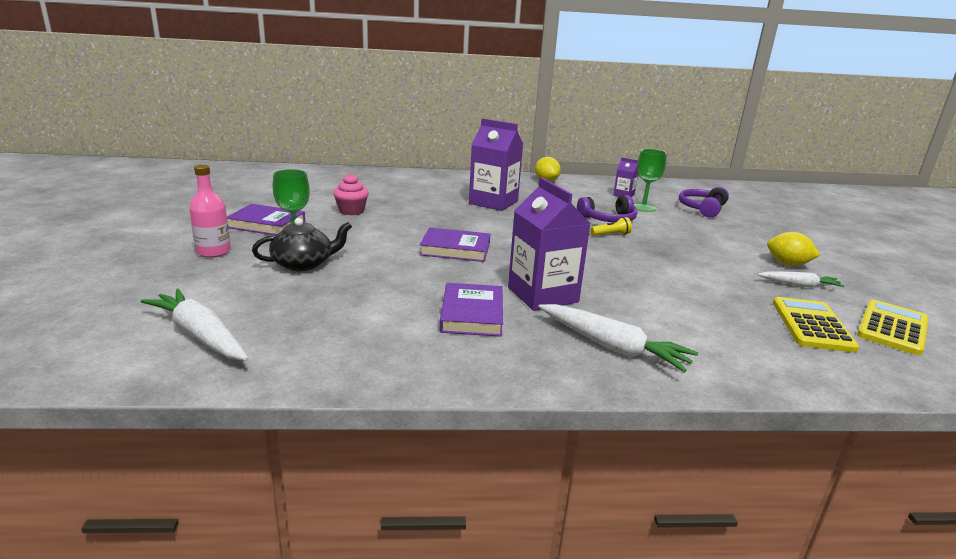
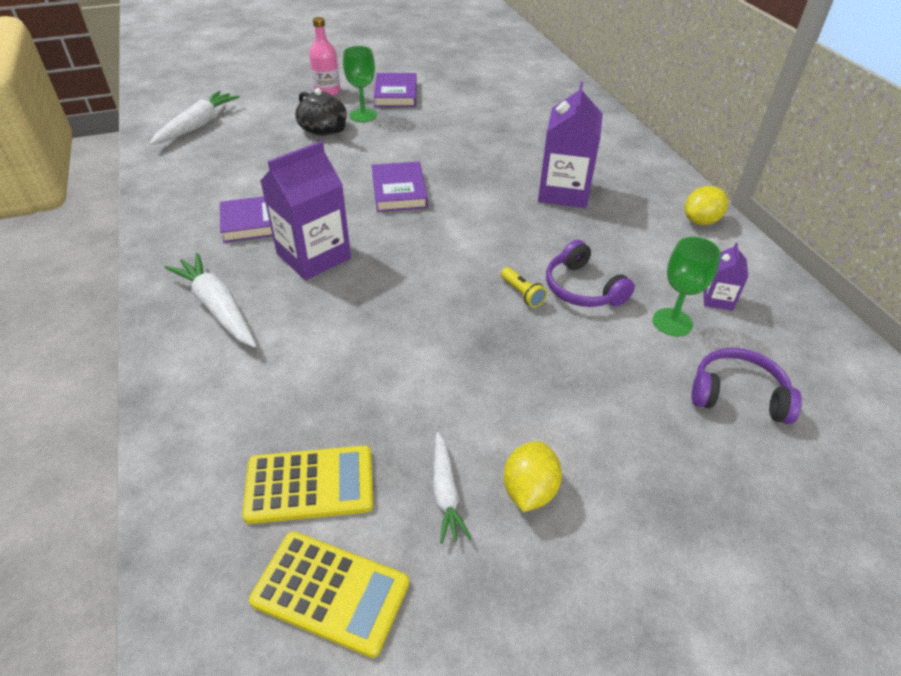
camera: 75 degrees right, 20 degrees up
(351, 211) = (459, 120): pink cupcake -> none
(612, 347) = (217, 308): white carrot -> white carrot turned 120 degrees clockwise

